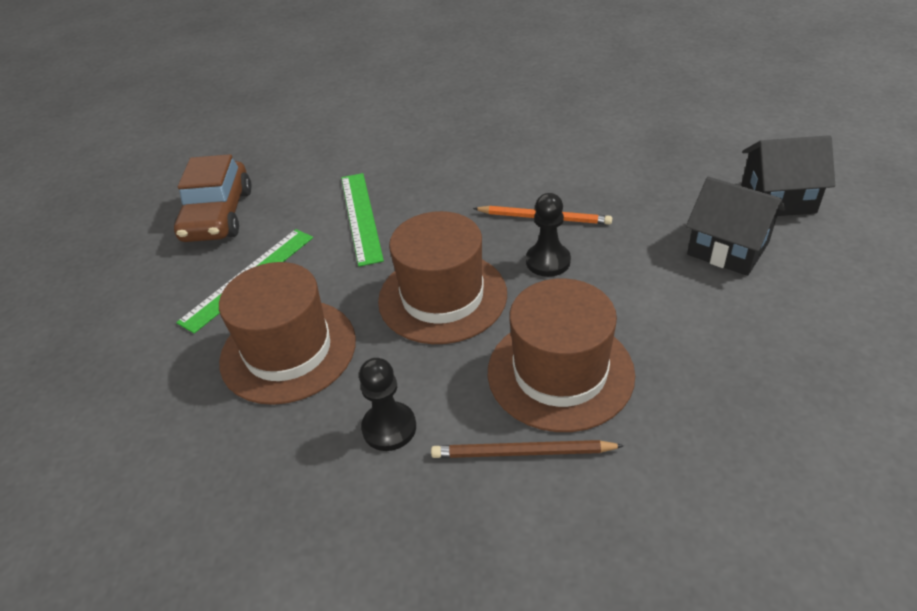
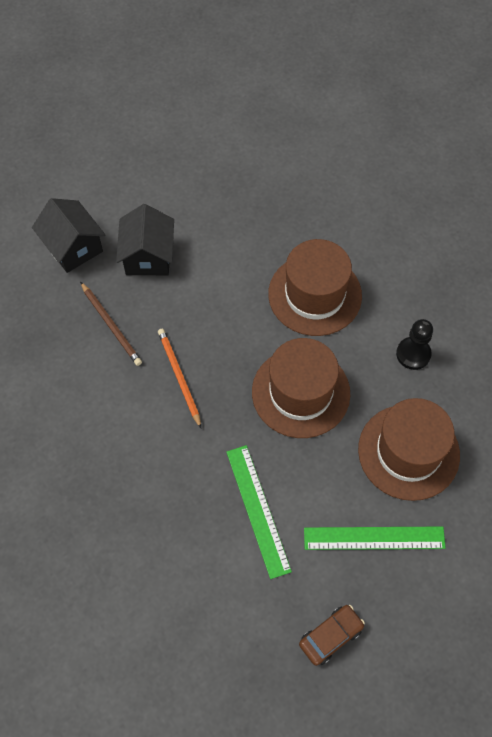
camera: 130 degrees left, 20 degrees up
(218, 215) = (330, 636): brown car -> brown car, size x0.58
(361, 217) = (257, 510): green ruler -> green ruler turned 60 degrees counterclockwise
(522, 452) = (378, 285): brown pencil -> brown pencil (111, 325)
(548, 261) = (225, 350): black pawn -> none

